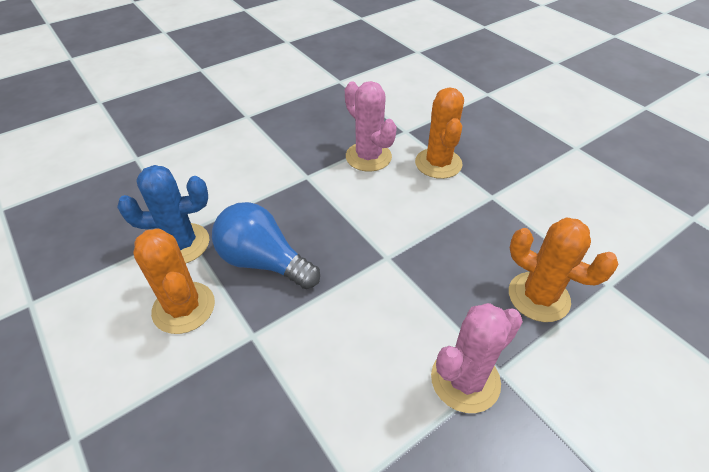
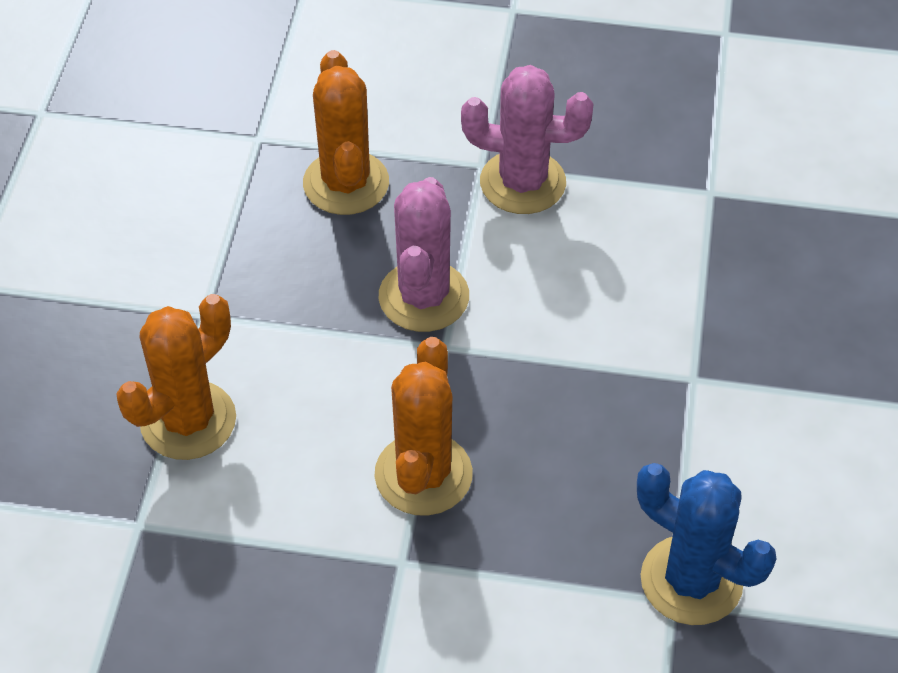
camera: 135 degrees left, 5 degrees up
(184, 307) = (750, 474): orange cactus -> orange cactus (423, 474)
(263, 262) = (602, 461): blue light bulb -> none
(368, 157) = (266, 521): pink cactus -> pink cactus (424, 297)

